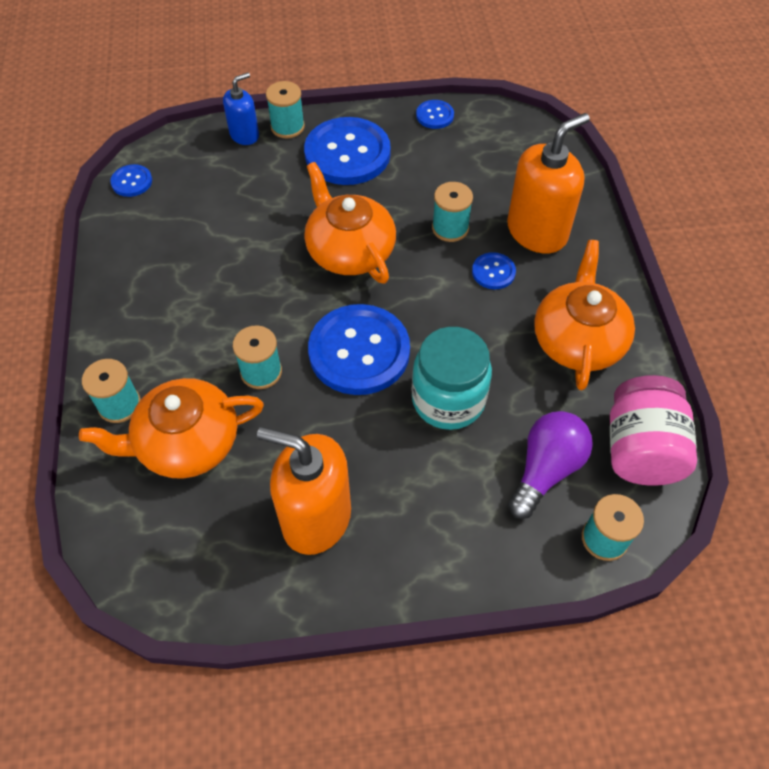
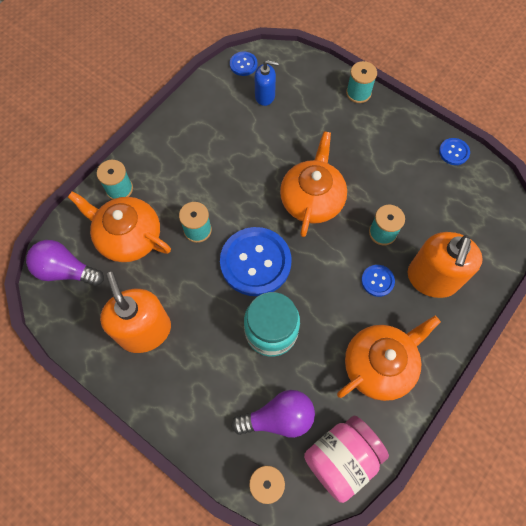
camera: 45 degrees right, 10 degrees up
(147, 541) = (66, 270): none -> purple light bulb
(244, 135) = (329, 80): blue soap dispenser -> blue soap dispenser (265, 96)
(347, 153) = (374, 137): blue button -> none
(537, 231) = (432, 278): orange soap dispenser -> orange soap dispenser turned 105 degrees clockwise

